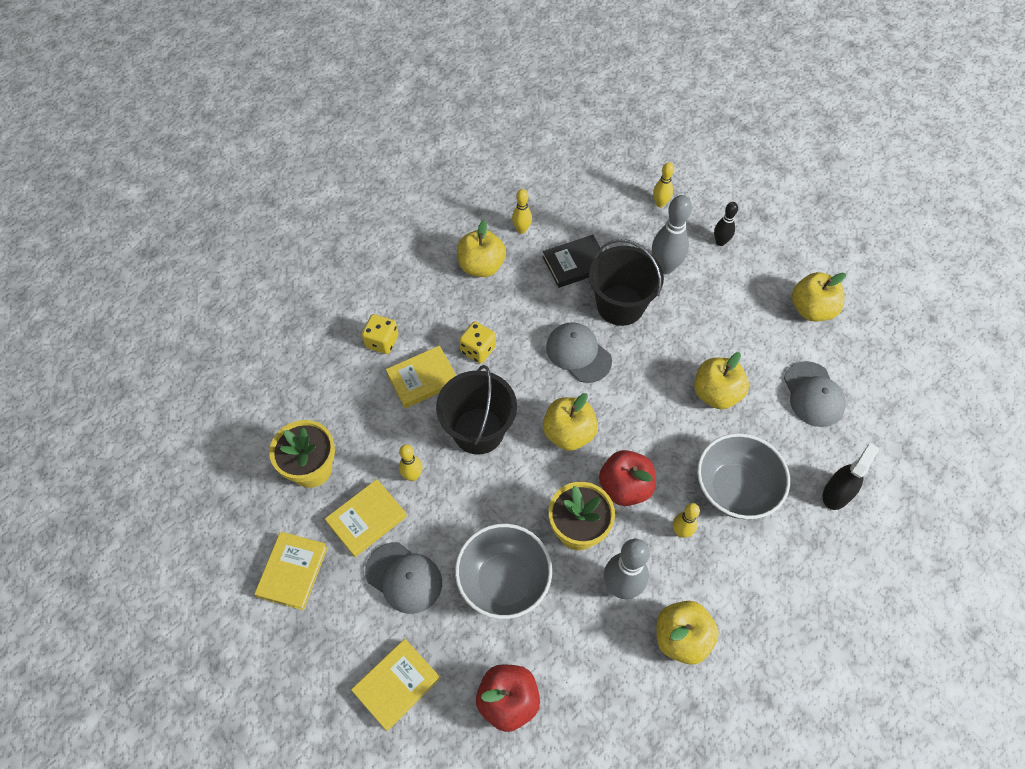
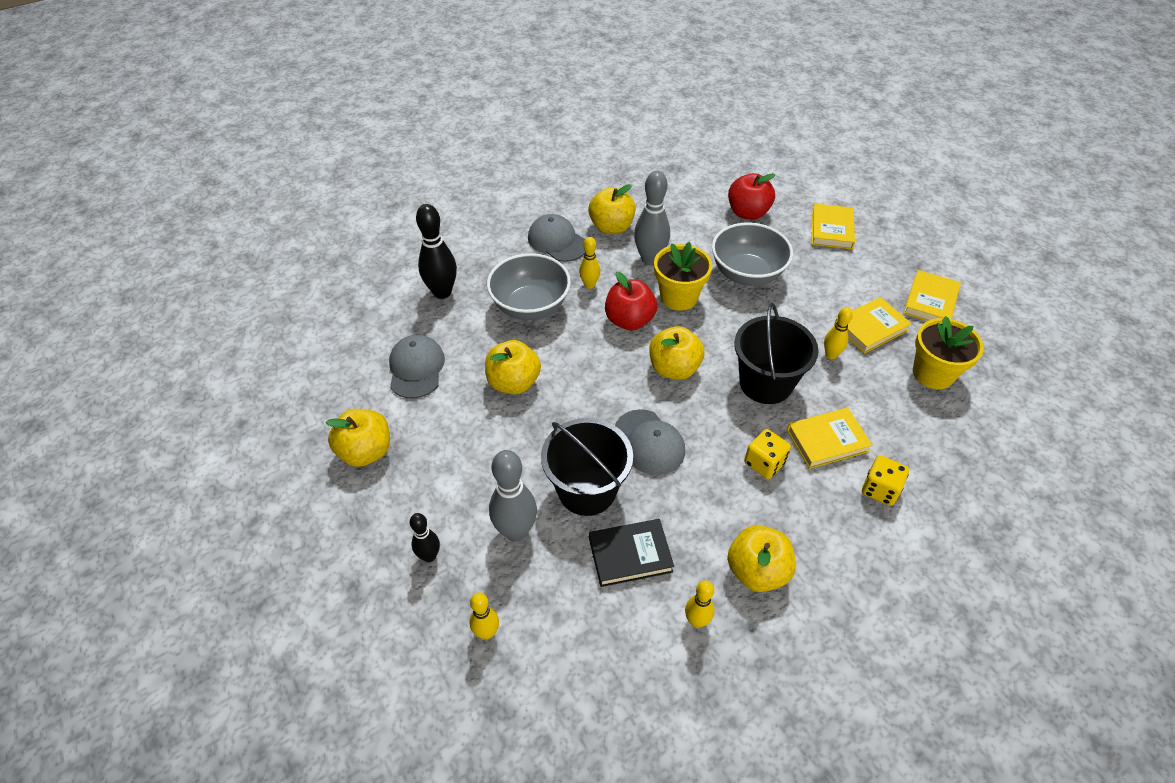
camera: 170 degrees left, 10 degrees down
(396, 685) = (831, 229): yellow book -> yellow book turned 45 degrees counterclockwise
(404, 577) = (832, 286): grey cap -> grey cap (557, 241)
(837, 493) = (442, 292): black spray bottle -> black bowling pin

